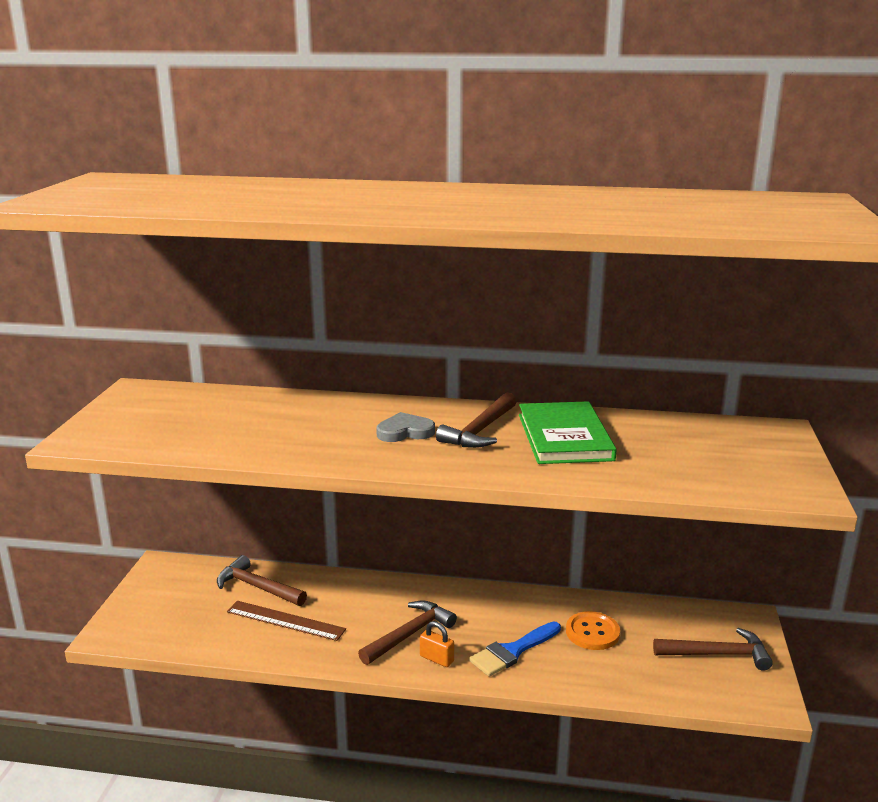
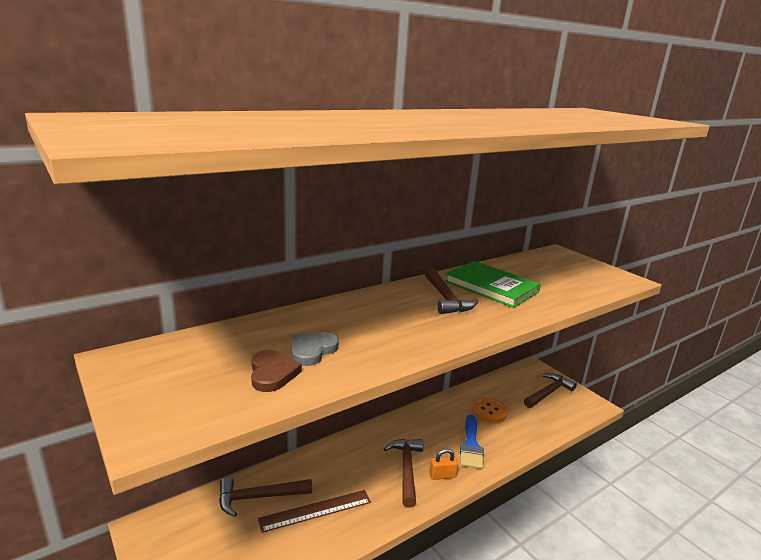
camera: 45 degrees left, 0 degrees up
(206, 434) = (272, 373): none -> brown heart
(405, 432) = (408, 315): grey heart -> grey heart (312, 350)

